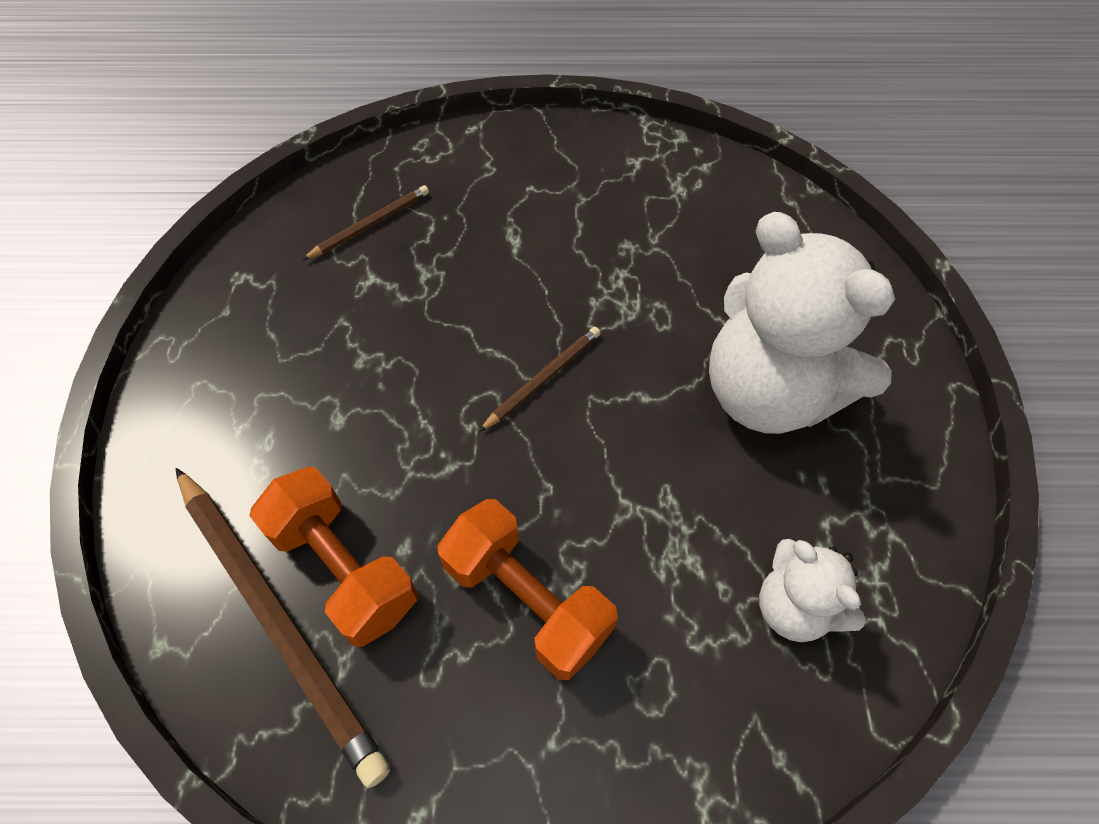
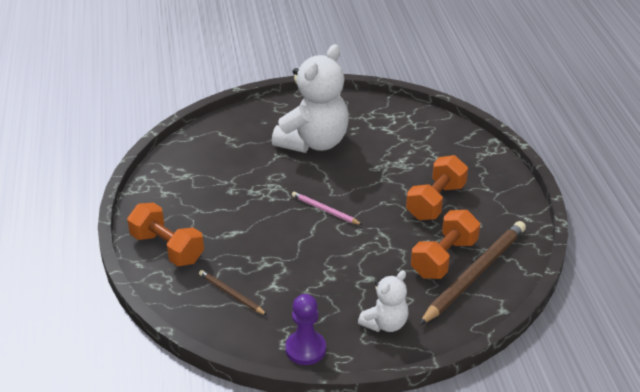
camera: 100 degrees left, 20 degrees down
(217, 302) = (305, 349): none -> purple pawn
(497, 158) = (167, 248): none -> orange dumbbell
(543, 379) = (325, 210): brown pencil -> pink pencil
(795, 606) = (410, 134): white teddy bear -> white teddy bear (385, 323)

